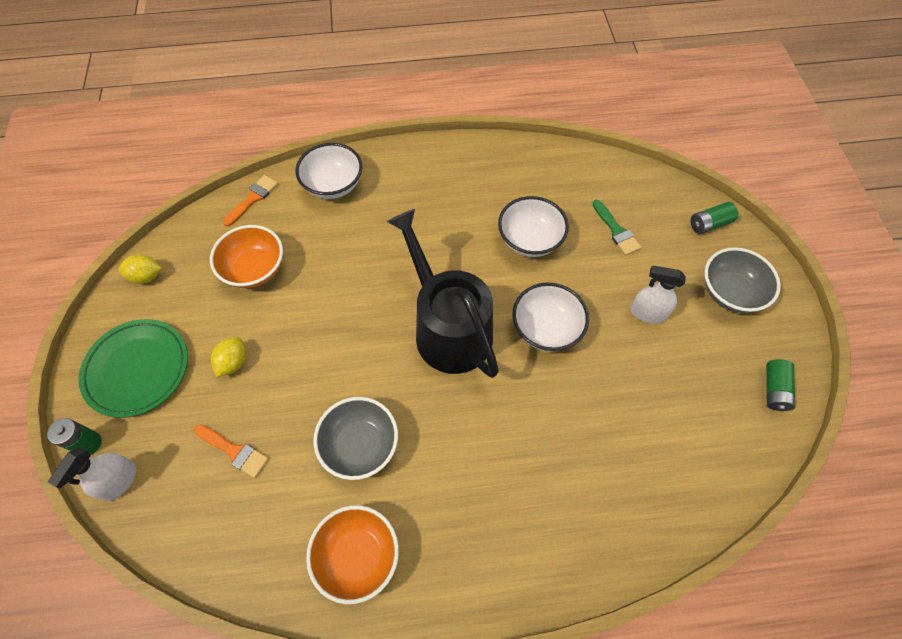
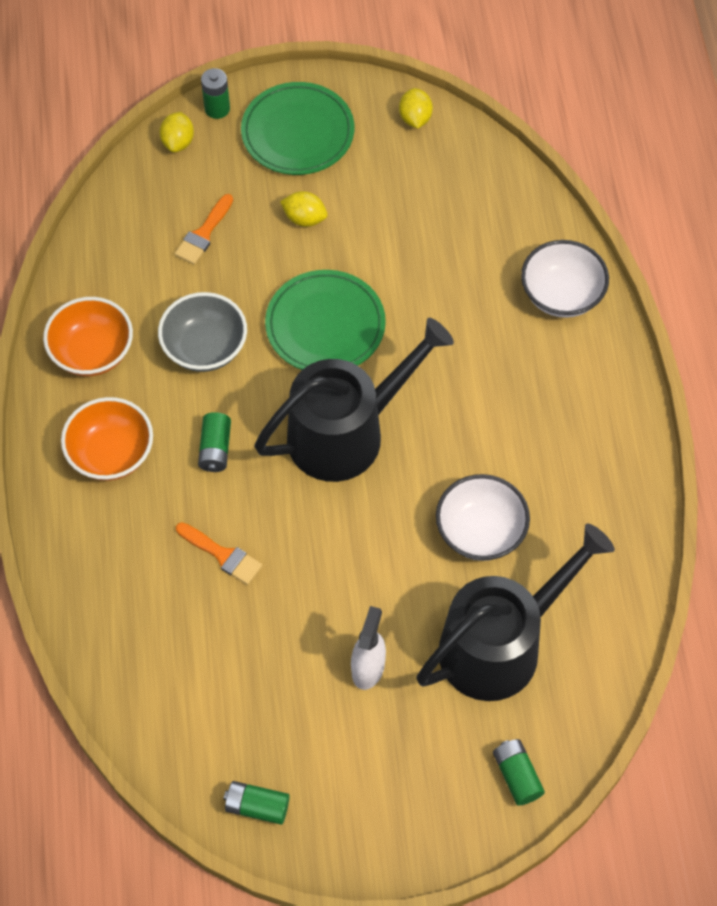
camera: 90 degrees right, 0 degrees up
(120, 481) = (178, 142): white spray bottle -> yellow lemon
(253, 198) = (534, 207): orange brush -> orange brush (222, 555)
(255, 269) = (427, 223): orange bowl -> orange bowl (111, 453)
(346, 344) = (325, 325): none -> green plate
(464, 432) = (215, 449): none -> green battery
(546, 328) = (345, 543): white bowl -> none
(616, 231) = (500, 644): green brush -> black watering can
(729, 292) = (400, 781): grey bowl -> none

